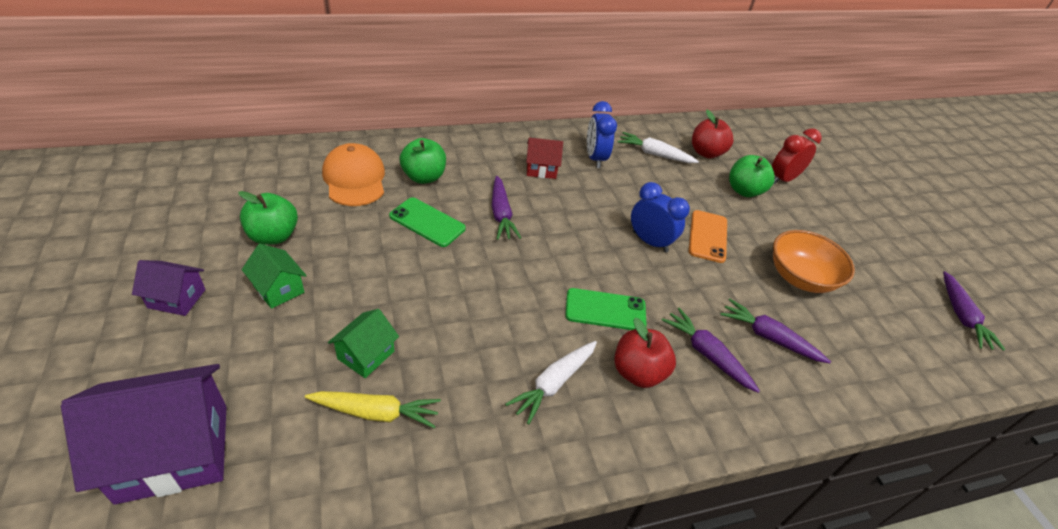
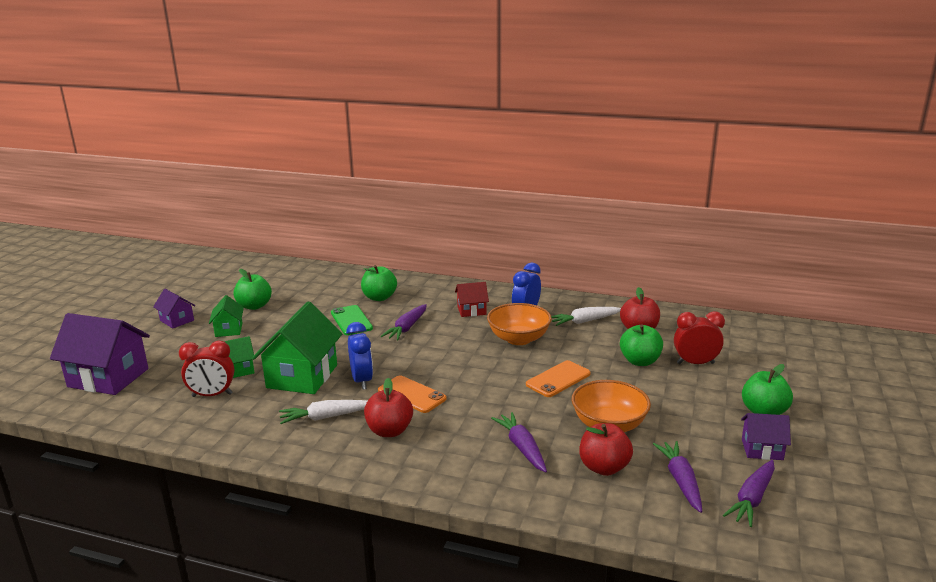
camera: 40 degrees right, 20 degrees down
(354, 179) = (334, 289): orange cap -> none
(376, 413) = (212, 395): yellow carrot -> red clock
(460, 332) = (302, 376): none -> green house
(541, 169) = (471, 311): red house -> red house turned 45 degrees counterclockwise
(605, 310) = (412, 394): green phone -> orange phone
(623, 195) = (518, 339): none -> orange bowl
(650, 242) = (501, 369): blue clock -> blue clock (362, 381)
(654, 154) = (585, 321): white carrot -> white carrot turned 75 degrees counterclockwise
(707, 354) = (455, 439): purple carrot -> purple carrot (680, 481)
(847, 331) = (604, 467): none -> red apple
(875, 217) = (763, 412): none -> green apple
(914, 259) = (762, 449): none -> purple house

